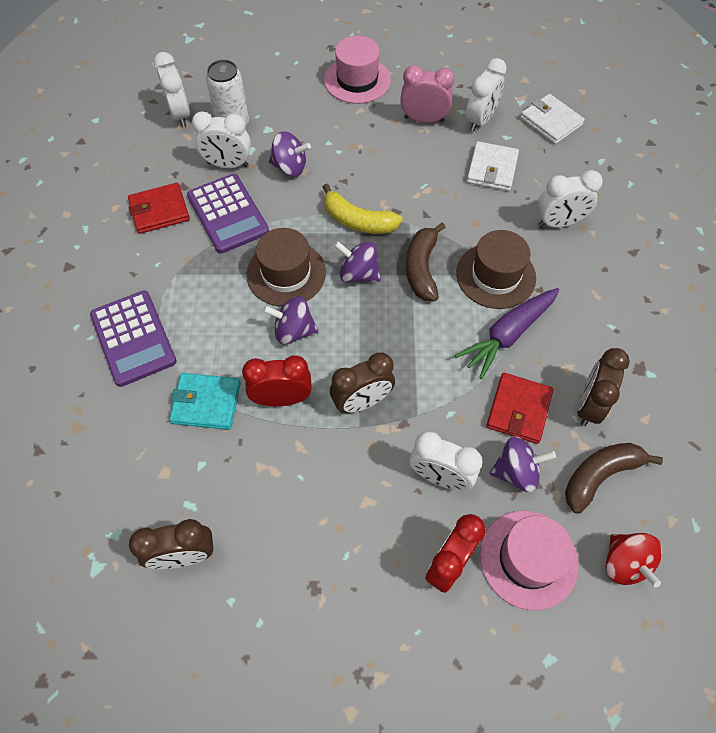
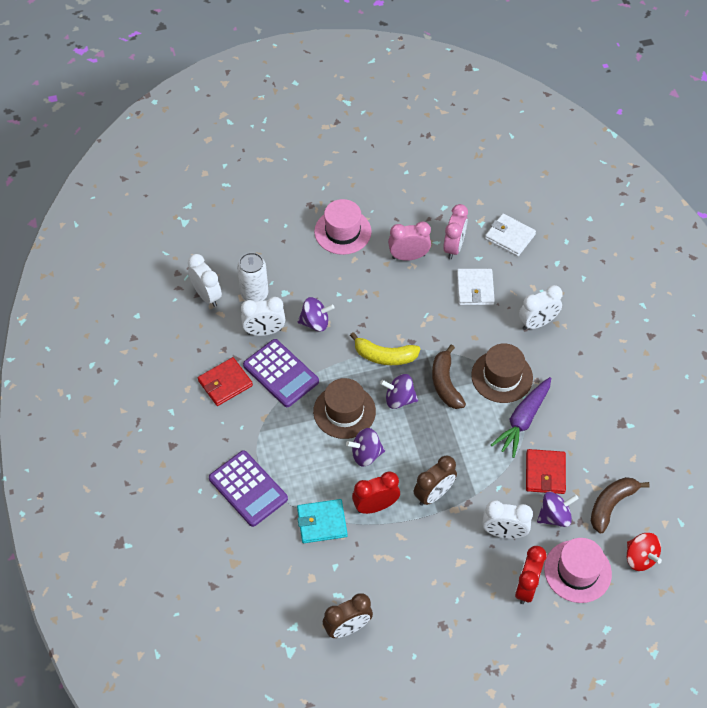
camera: 15 degrees left, 5 degrees down
(480, 120) = (453, 247): white clock -> pink clock
(589, 405) = (592, 458): brown clock -> none

